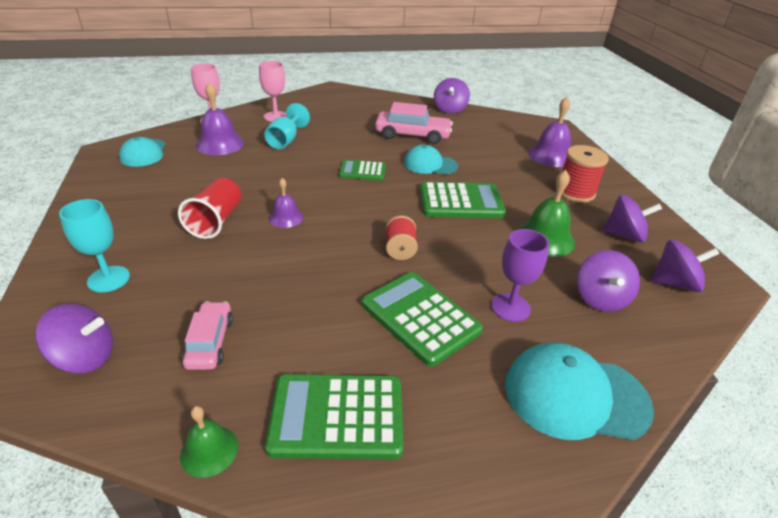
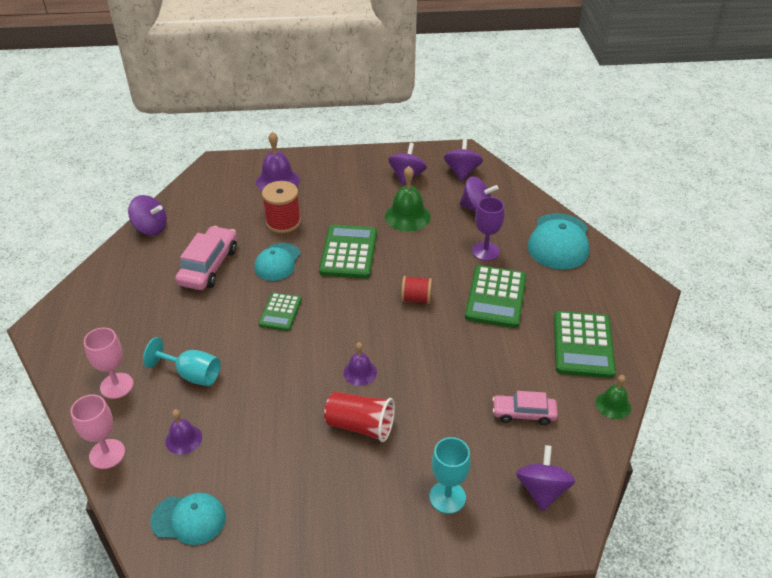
camera: 80 degrees left, 5 degrees up
(220, 144) = (183, 439): purple bell -> purple bell, size x0.60
(420, 317) = (496, 297): green calculator -> green calculator turned 45 degrees counterclockwise
(575, 192) = (344, 183): red spool -> red spool (283, 222)

